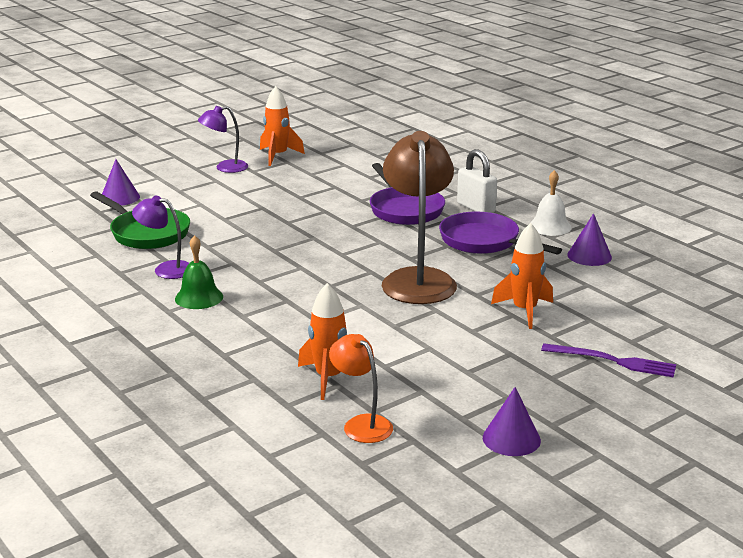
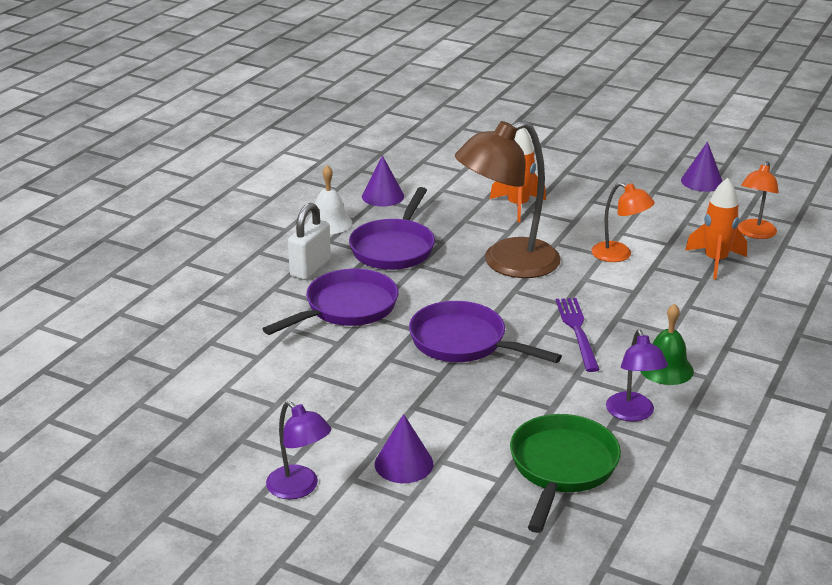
camera: 115 degrees left, 5 degrees up
(120, 198) = (477, 545): purple cone -> purple cone (404, 464)
(278, 156) = (223, 455): orange rocket -> none
(317, 237) = (464, 342): none -> purple pan
(386, 332) = (619, 255): none -> orange lamp
(613, 361) = (561, 164): purple fork -> purple fork (577, 331)

